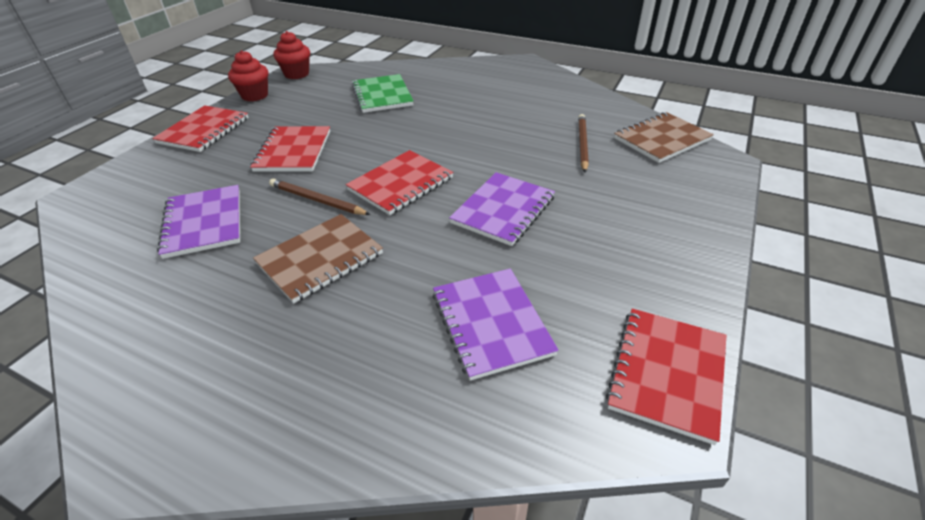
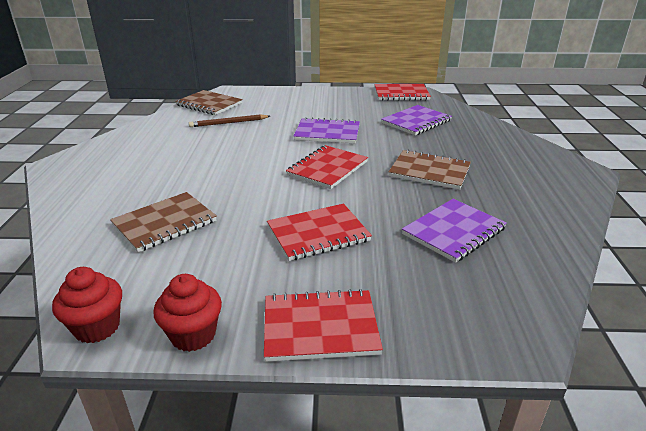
camera: 115 degrees left, 10 degrees down
(317, 200) = (377, 193): brown pencil -> none
(382, 95) = (165, 223): green notebook -> brown notebook
(401, 184) = (327, 168): red notebook -> red notebook turned 75 degrees counterclockwise

